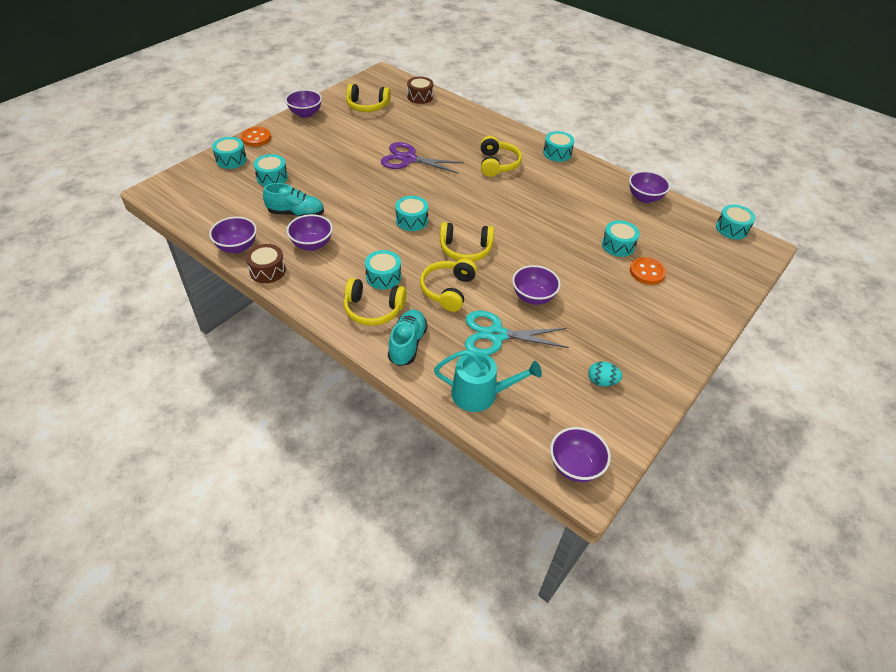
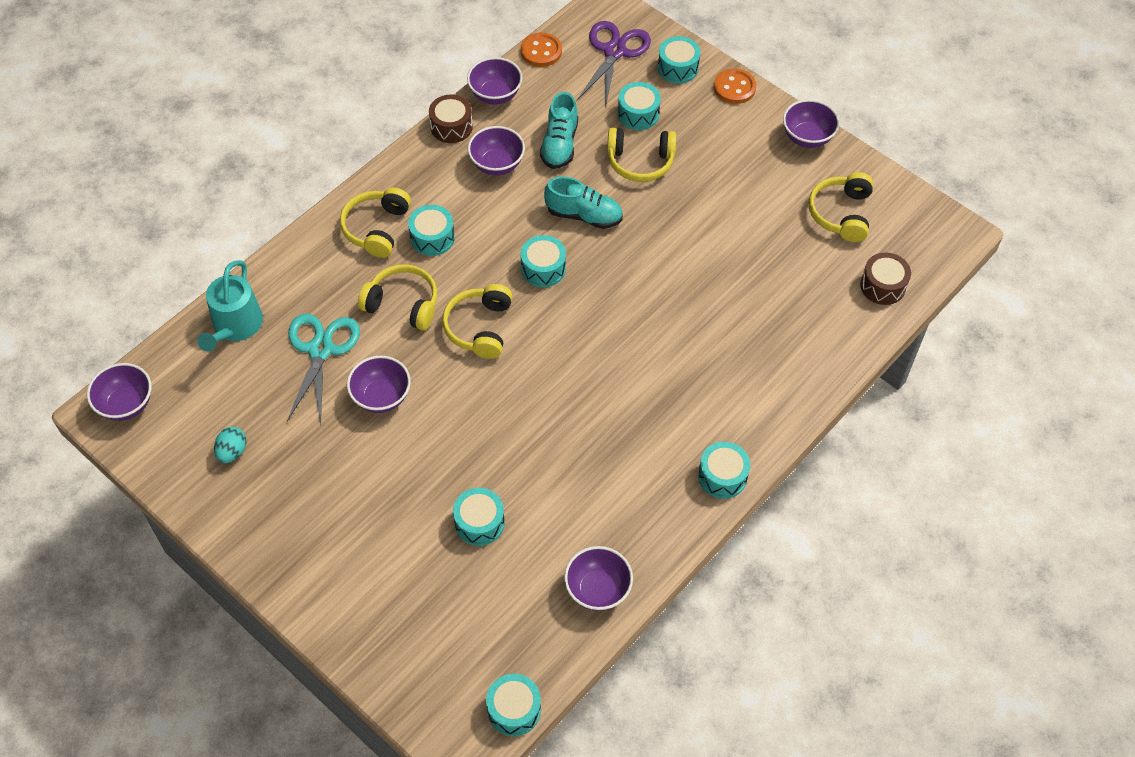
camera: 95 degrees right, 10 degrees up
(407, 344) = (318, 261): turquoise shoe -> turquoise shoe (584, 215)
(408, 159) = (692, 267): purple scissors -> purple scissors (614, 51)
(497, 164) = (685, 384): yellow headphones -> yellow headphones (640, 162)
(647, 272) = (418, 550): orange button -> orange button (541, 51)

